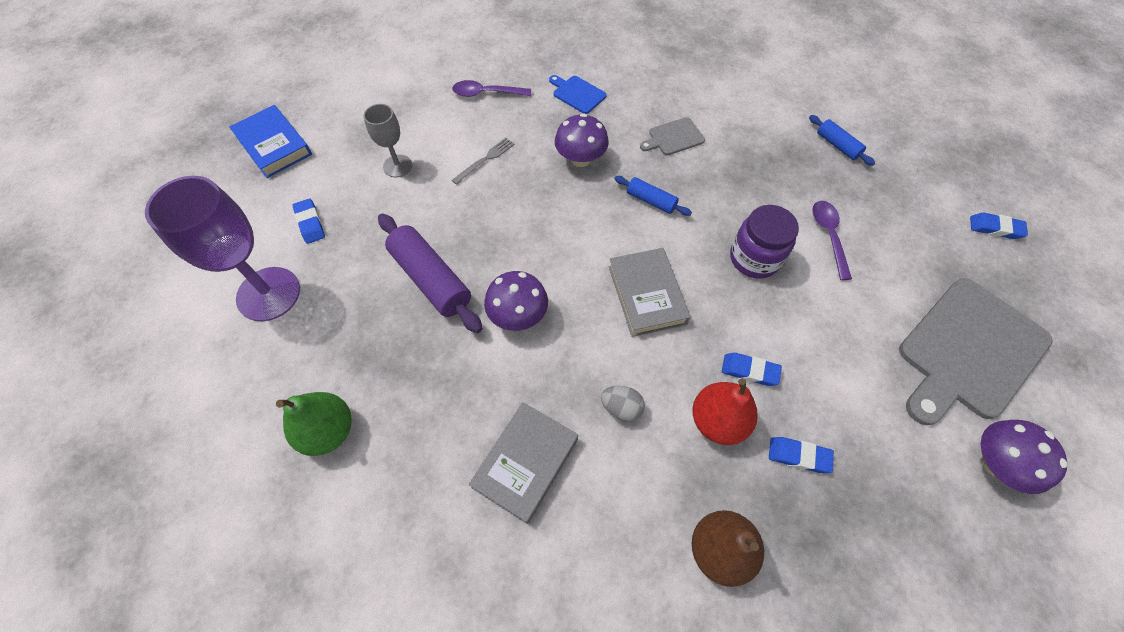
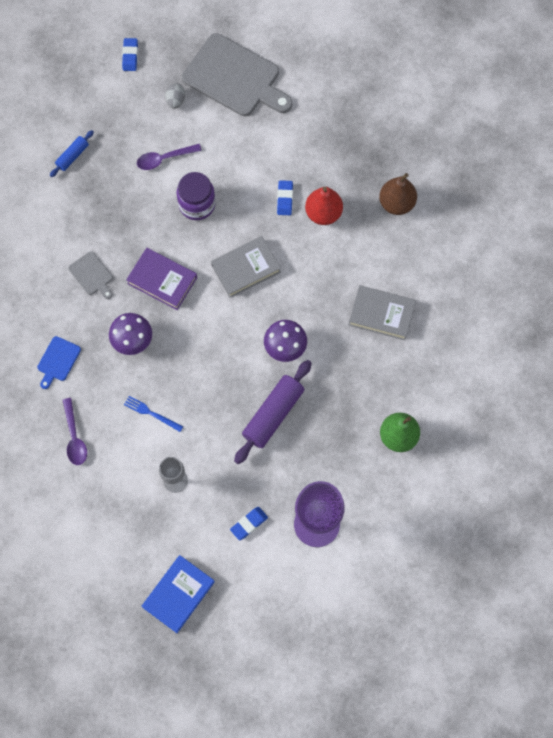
camera: 105 degrees left, 10 degrees up
(485, 160) = (151, 413): grey fork -> blue fork
(621, 408) = (331, 268): grey egg -> grey egg (175, 101)
(651, 201) = (162, 280): blue rolling pin -> purple book
(798, 456) = (331, 168): blue eraser -> none
(996, 463) = (305, 69): purple mushroom -> none

